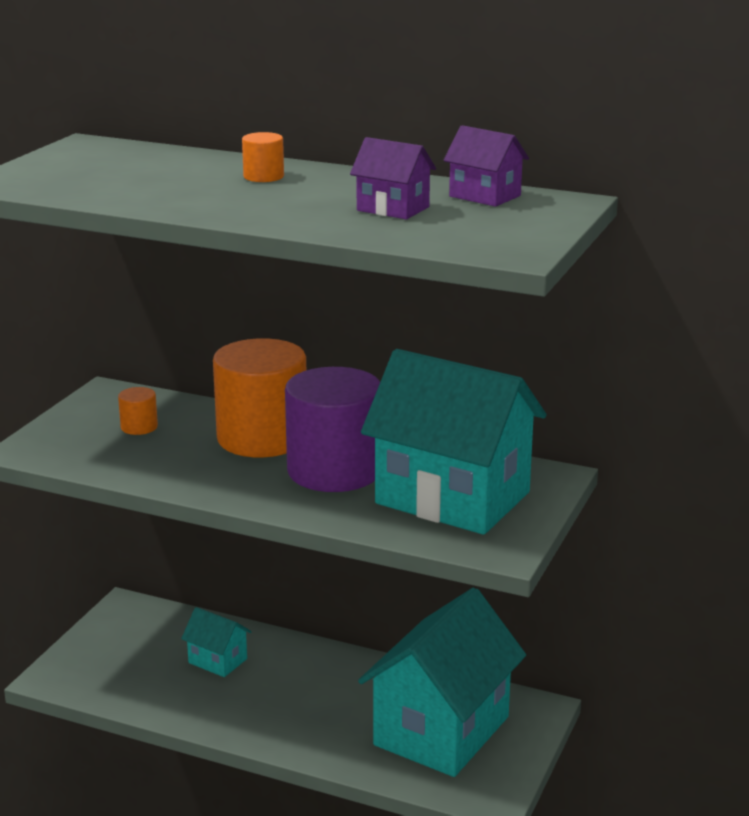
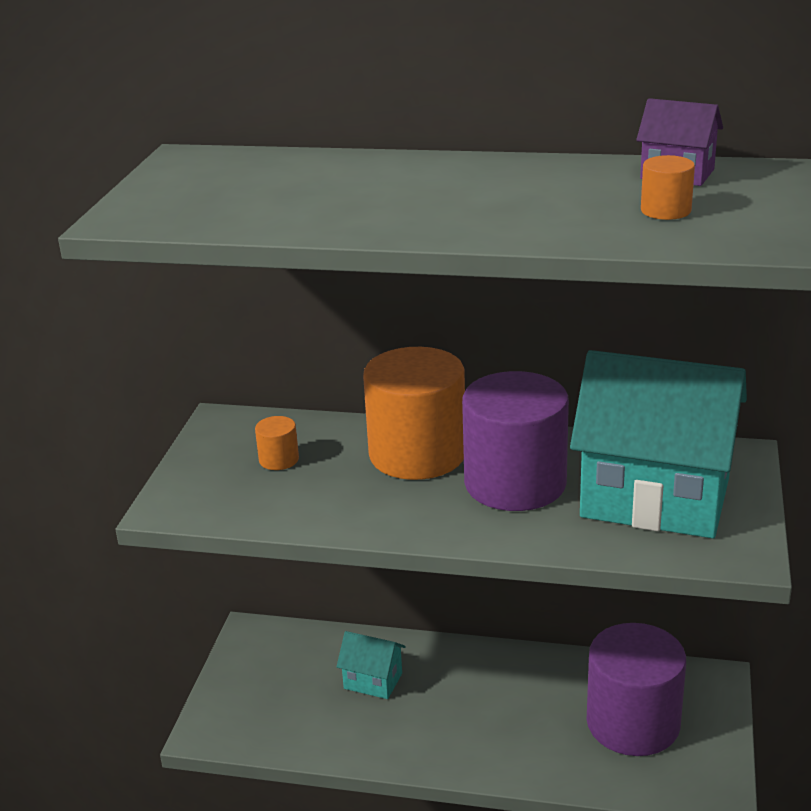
camera: 10 degrees left, 5 degrees up
(263, 176) = (418, 176): orange cylinder -> orange cylinder (665, 211)
(393, 209) = (595, 201): purple house -> none
(442, 731) = (633, 723): turquoise house -> purple cylinder

